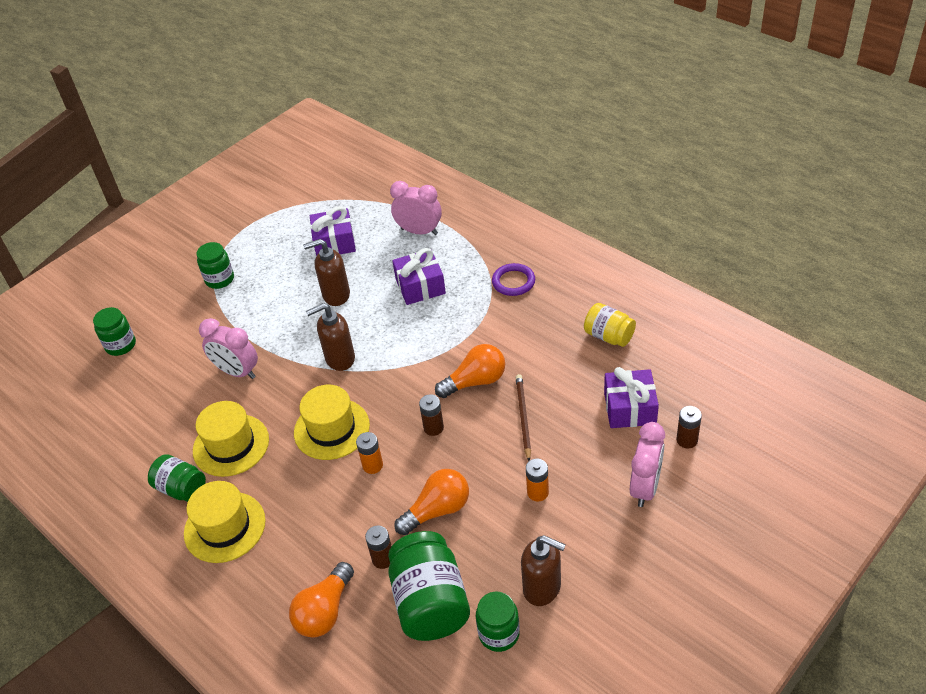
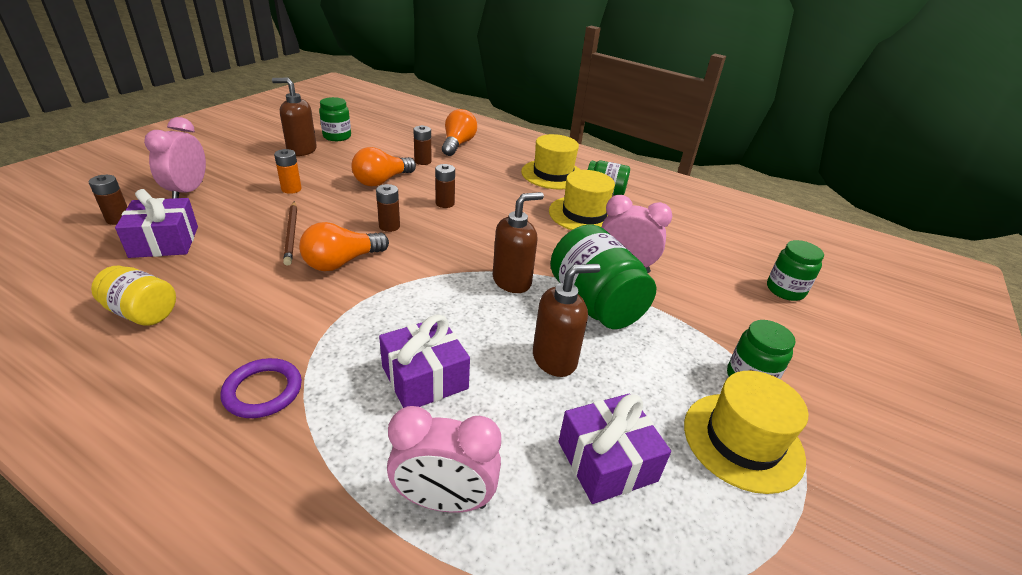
camera: 160 degrees right, 10 degrees down
(331, 429) = (494, 225): yellow hat -> yellow hat (742, 441)
(372, 465) = (445, 203): orange battery -> brown battery
(430, 602) = (384, 146): green jar -> green jar (595, 303)

